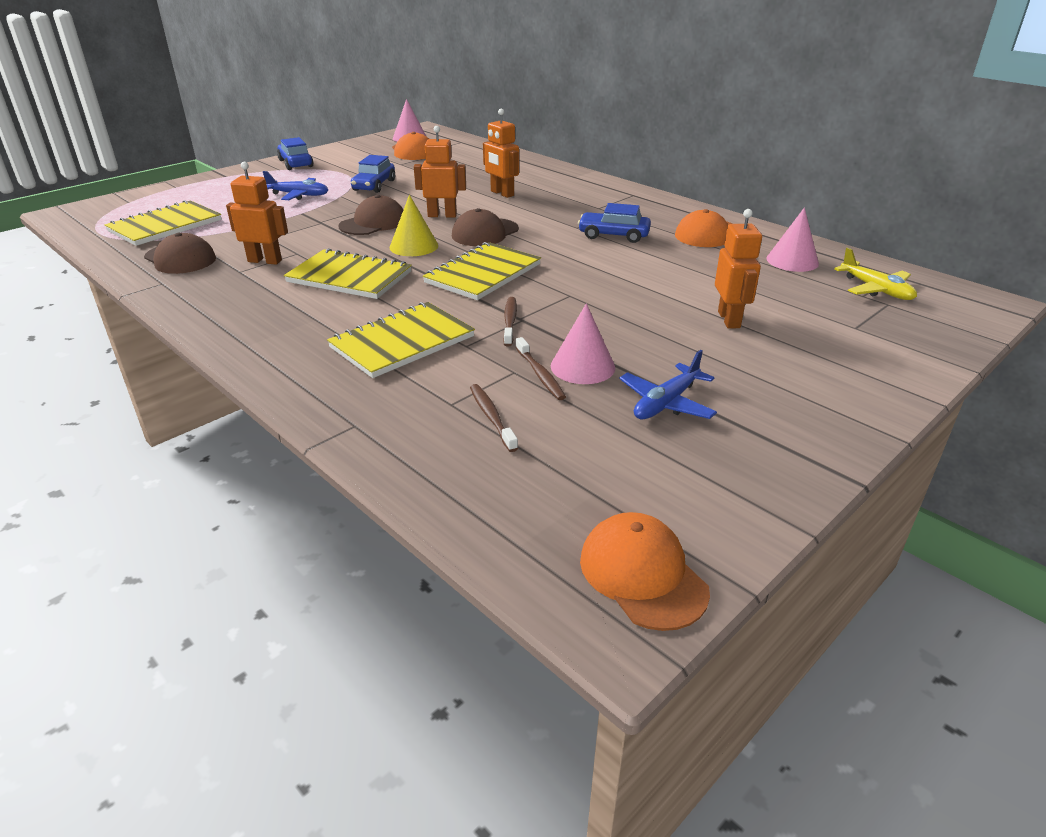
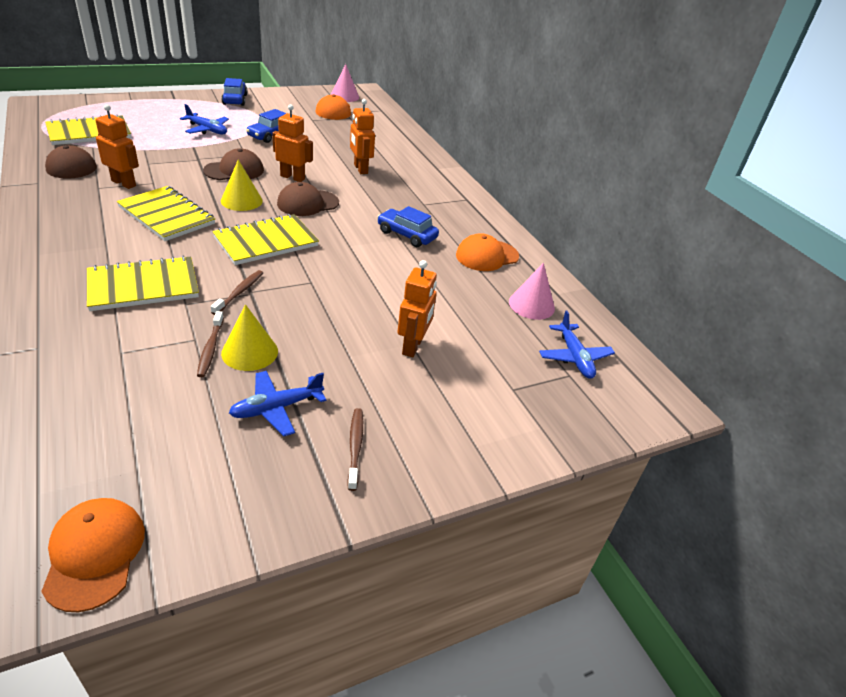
camera: 15 degrees right, 5 degrees up
(491, 417) = (136, 374): brown toothbrush -> brown toothbrush (355, 447)
(582, 366) = (249, 352): pink cone -> yellow cone
(876, 290) = (574, 357): yellow plane -> blue plane

